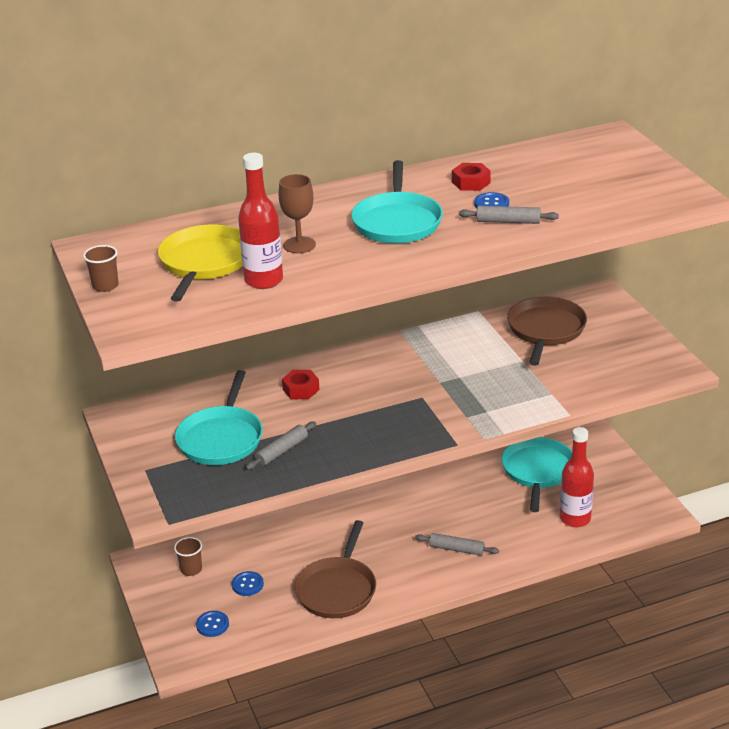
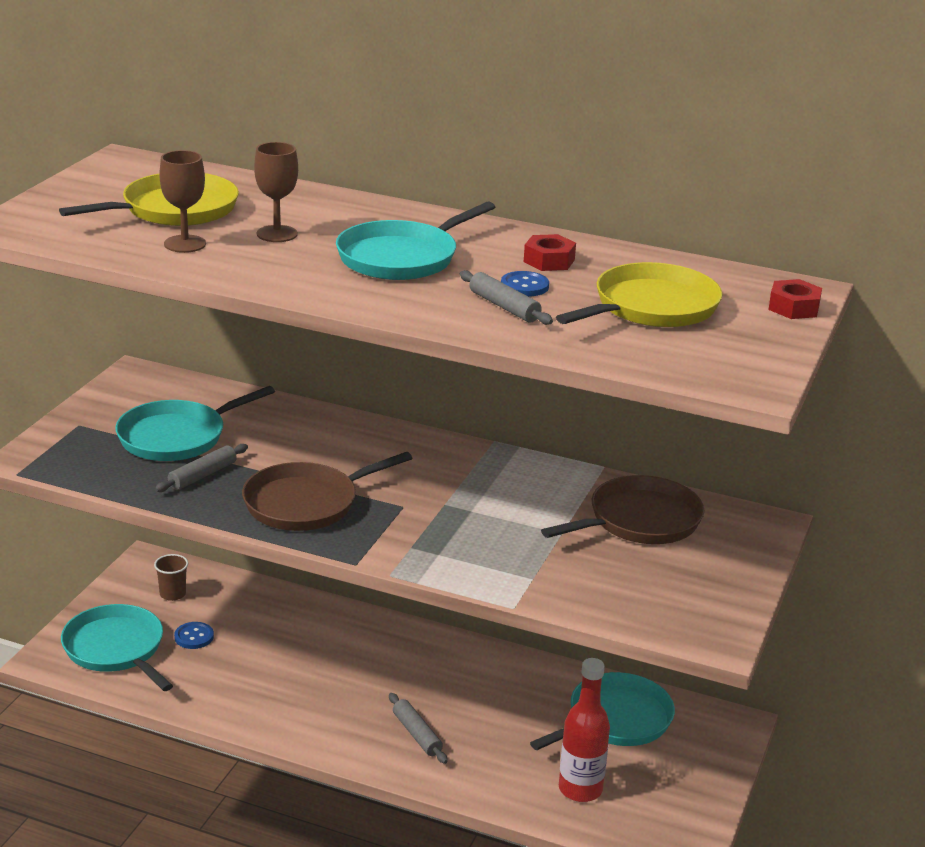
camera: 40 degrees right, 5 degrees down
(105, 286) = (68, 189): brown cup -> none
(212, 625) = (116, 649): blue button -> turquoise pan
(264, 280) = (185, 244): red bottle -> brown goblet
(281, 451) = (202, 475): grey rolling pin -> grey rolling pin turned 45 degrees counterclockwise
(301, 389) = (312, 438): red nut -> red nut (793, 307)
(337, 589) = (256, 693): brown pan -> brown pan (306, 503)
(571, 182) = (651, 307): none -> yellow pan

